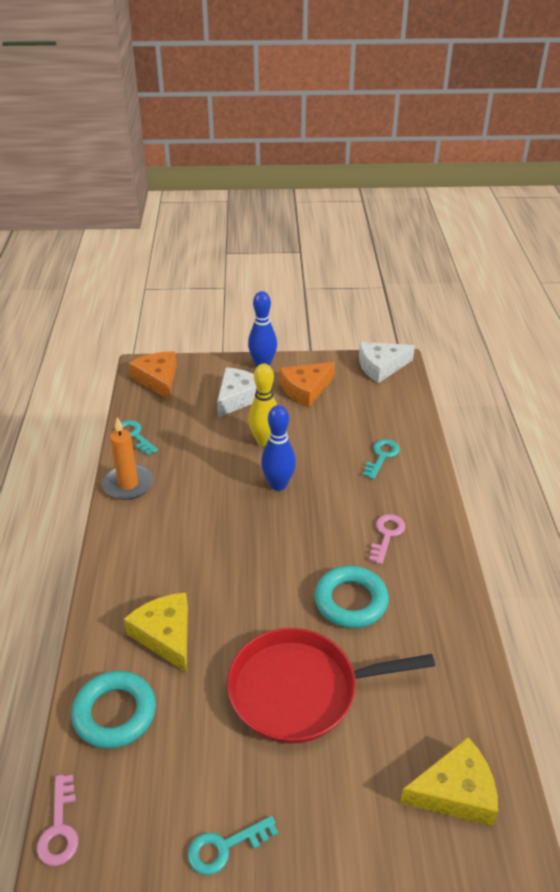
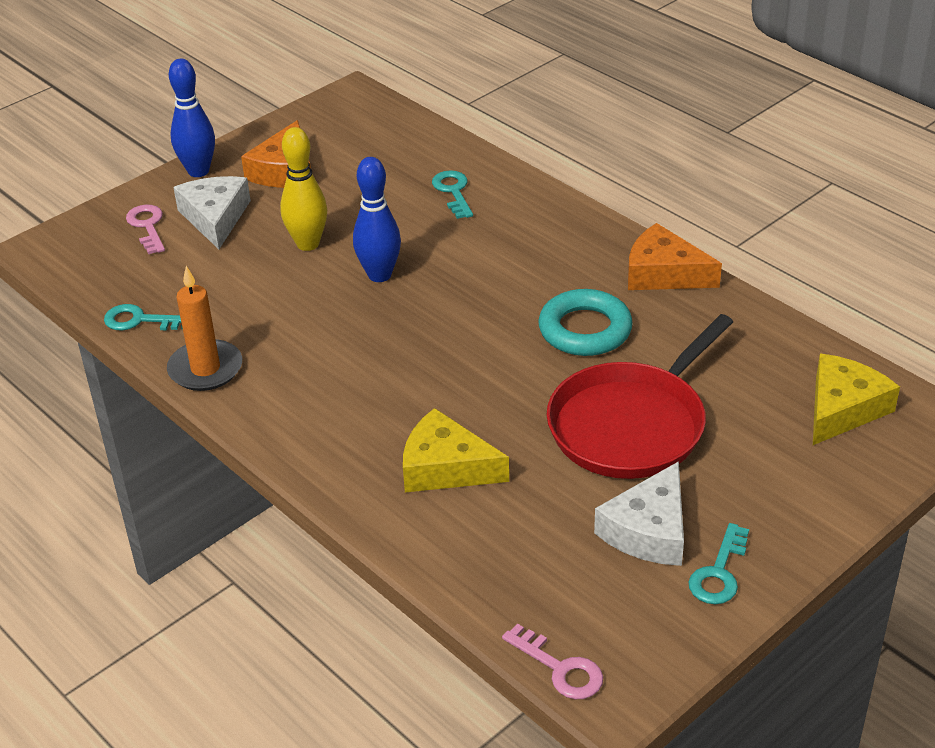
camera: 40 degrees left, 0 degrees up
(115, 713) = (486, 557): turquoise ring -> none
(158, 379) = (84, 250): orange cheese -> orange cheese (663, 273)
(381, 367) = (340, 107): white cheese -> white cheese (649, 530)
(387, 535) = (547, 257): pink key -> pink key (147, 226)

